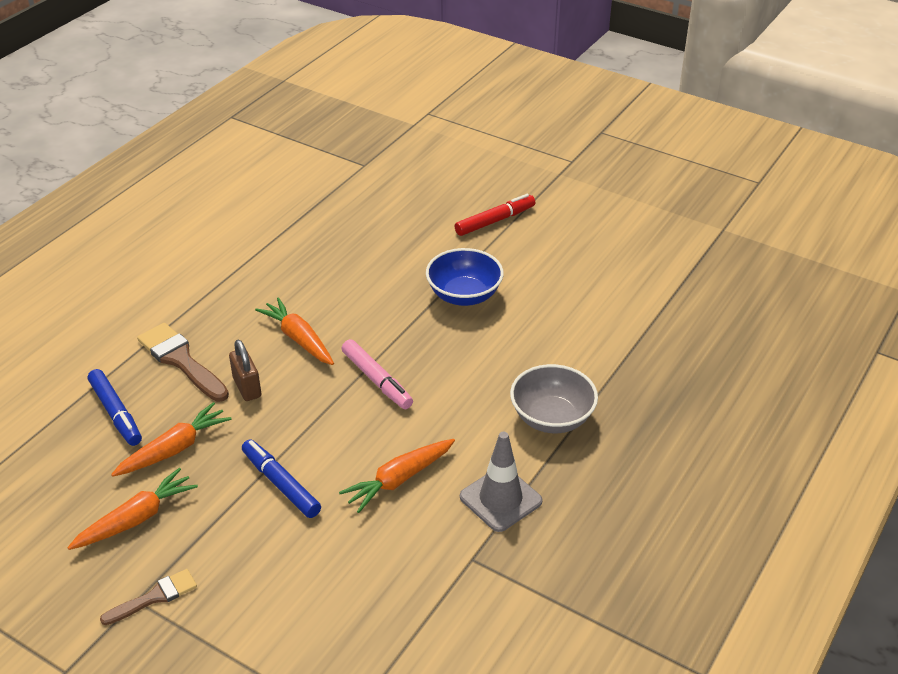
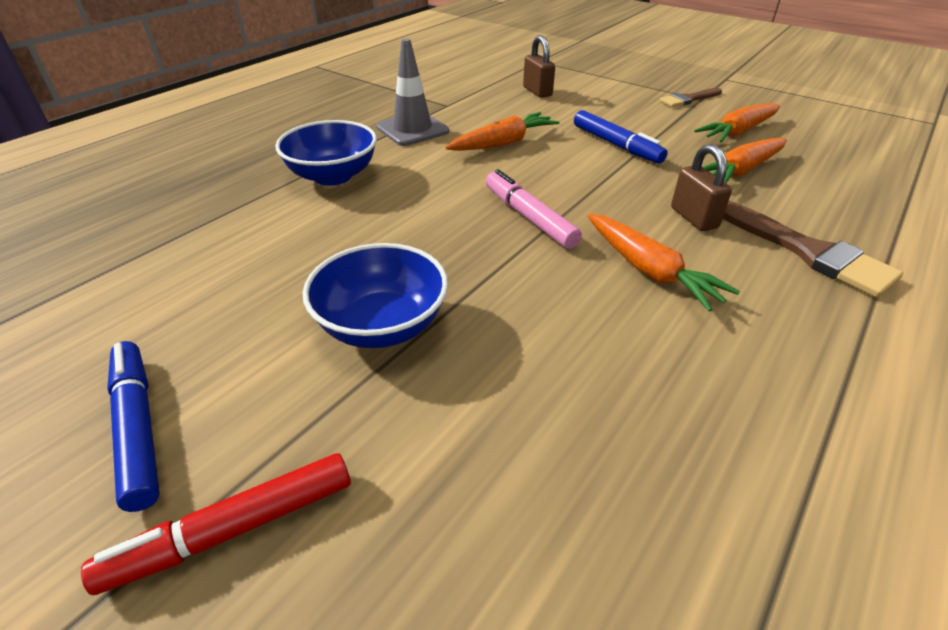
camera: 175 degrees left, 0 degrees up
(116, 413) = (838, 201): blue marker -> blue marker (138, 428)
(355, 606) = (537, 91): none -> brown padlock
(552, 418) = (333, 176): grey bowl -> blue bowl

